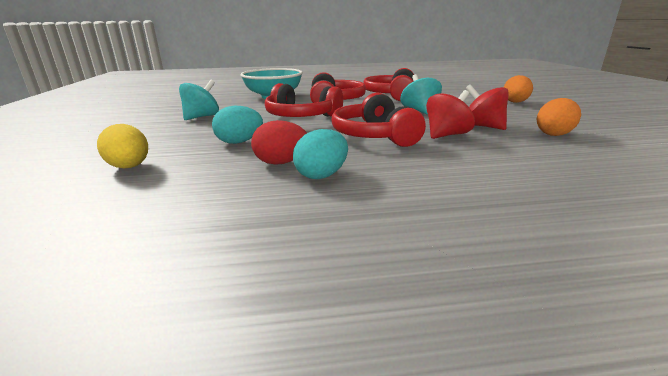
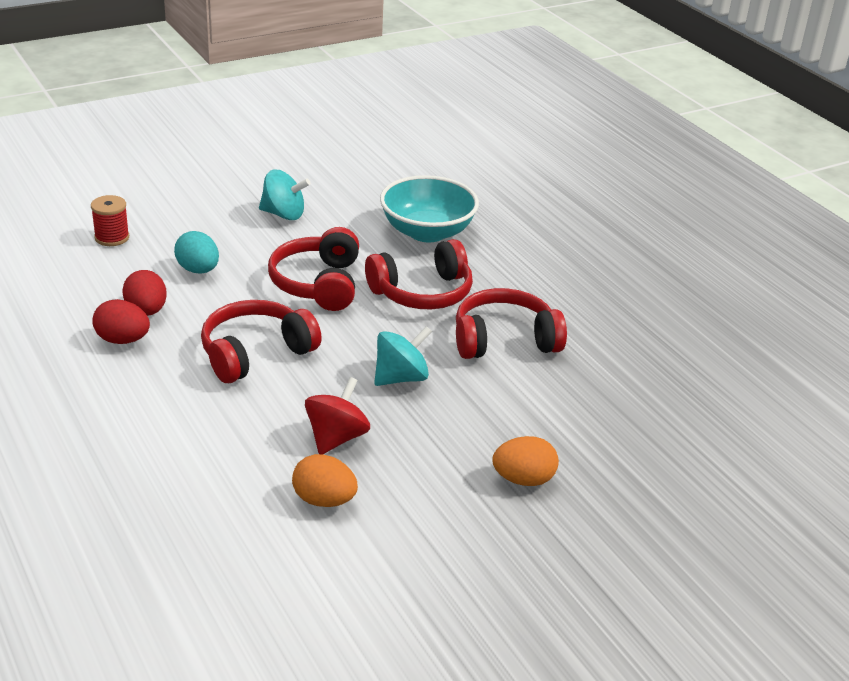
camera: 65 degrees right, 10 degrees up
(129, 167) = (112, 237): yellow egg -> red spool
(322, 175) = (123, 340): turquoise egg -> red egg
(446, 135) = (280, 407): red spinning top -> none

